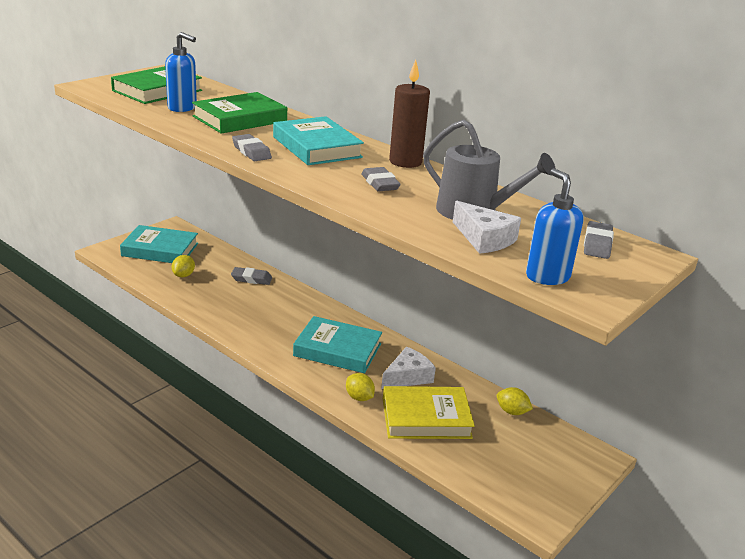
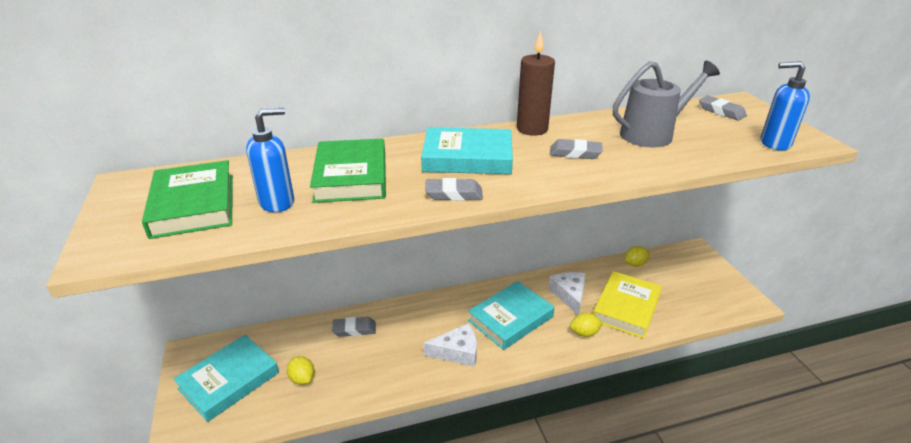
camera: 55 degrees left, 5 degrees up
(251, 279) = (354, 329): grey eraser -> grey eraser turned 45 degrees clockwise
(484, 238) = (704, 145): white cheese -> white cheese (457, 352)

